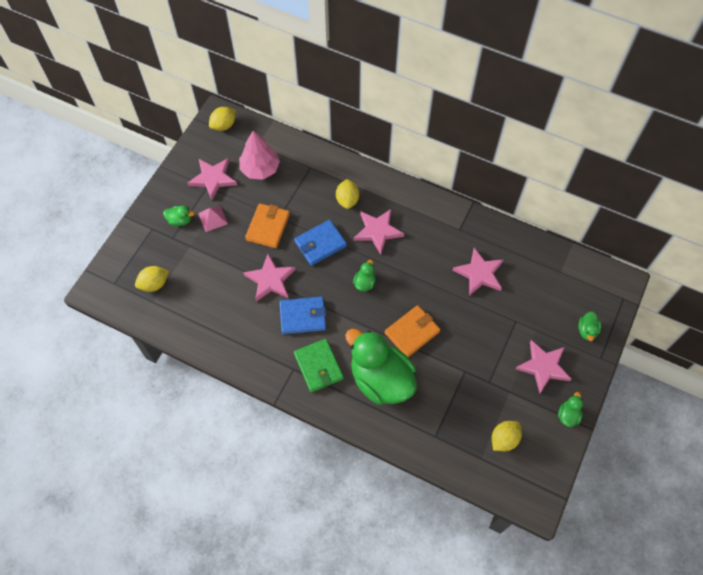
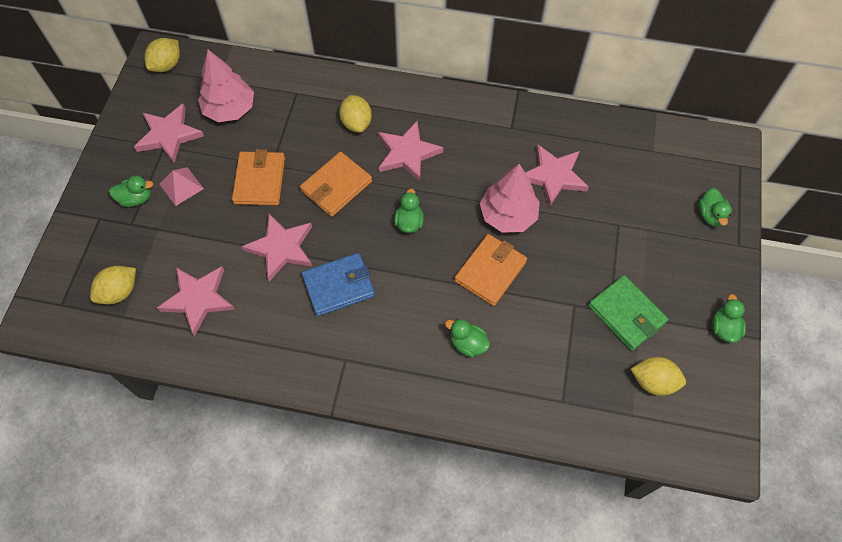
camera: 15 degrees left, 0 degrees up
(318, 366) = (378, 347): green wallet -> green wallet (626, 314)
(320, 244) = (336, 186): blue wallet -> orange wallet
(381, 379) = (467, 343): green duck -> green duck, size x0.40
(437, 294) = (508, 215): none -> pink tree
(504, 439) = (653, 381): yellow lemon -> yellow lemon turned 75 degrees clockwise
(543, 367) = (672, 274): pink star -> pink star (198, 299)

